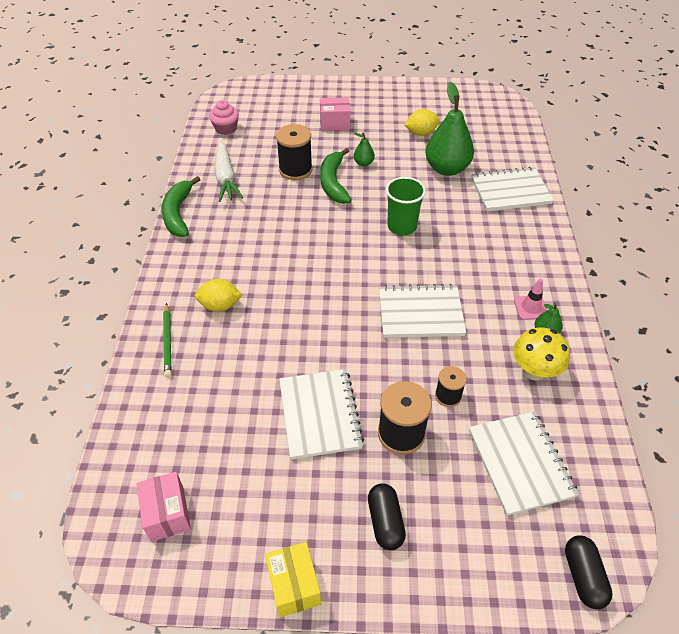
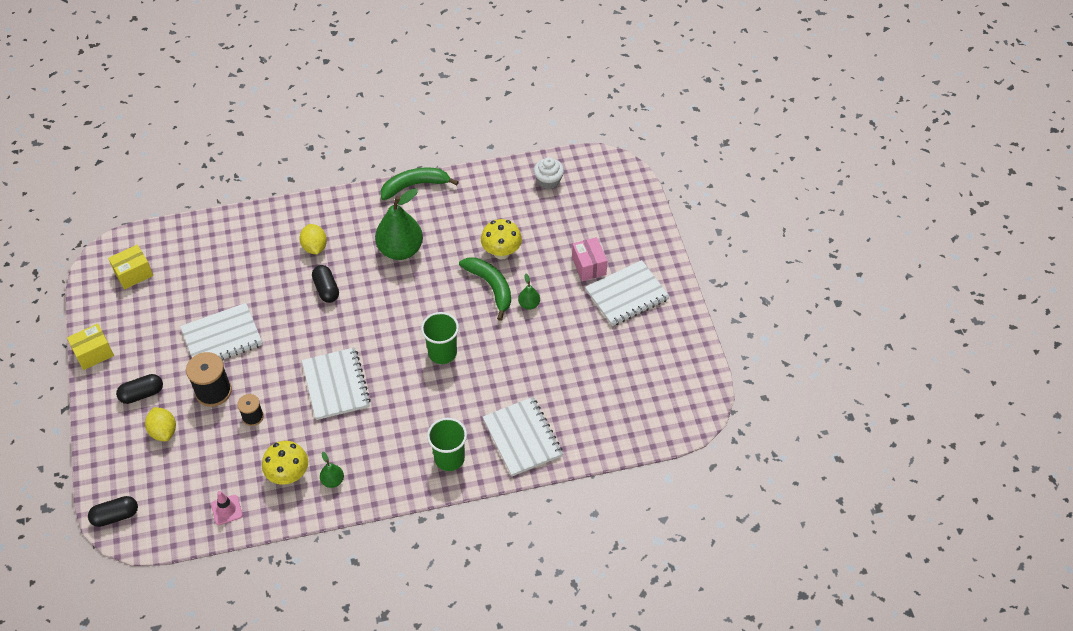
camera: 75 degrees right, 5 degrees up
(167, 513) = (133, 274): pink box -> yellow box
(168, 342) = (272, 227): green pencil -> none
(226, 129) = (548, 181): pink cupcake -> white cupcake
(226, 178) = (472, 204): white carrot -> none
(286, 303) = (326, 289): none -> black capsule
(295, 170) = (501, 252): black spool -> yellow mushroom
(333, 183) = (490, 287): green banana -> green banana turned 75 degrees clockwise
(421, 133) = (598, 344): yellow lemon -> yellow lemon (163, 431)
(446, 169) = (542, 377): green pear -> green pear (400, 250)
(520, 463) = (199, 471): white notebook -> white notebook (627, 295)
(527, 241) = (449, 458): none -> green cup
(530, 307) = (360, 467): pink traffic cone -> pink traffic cone (226, 510)

